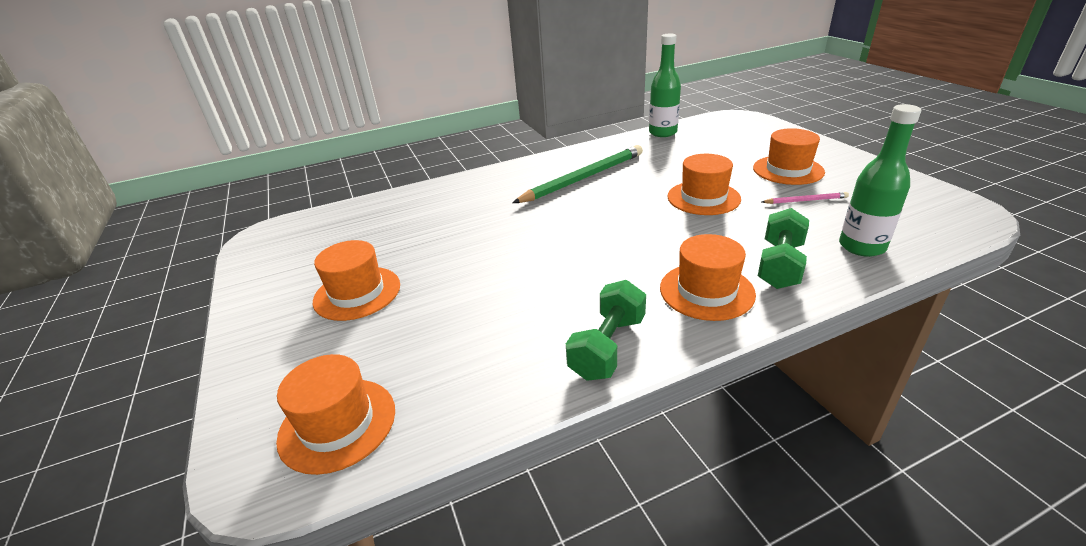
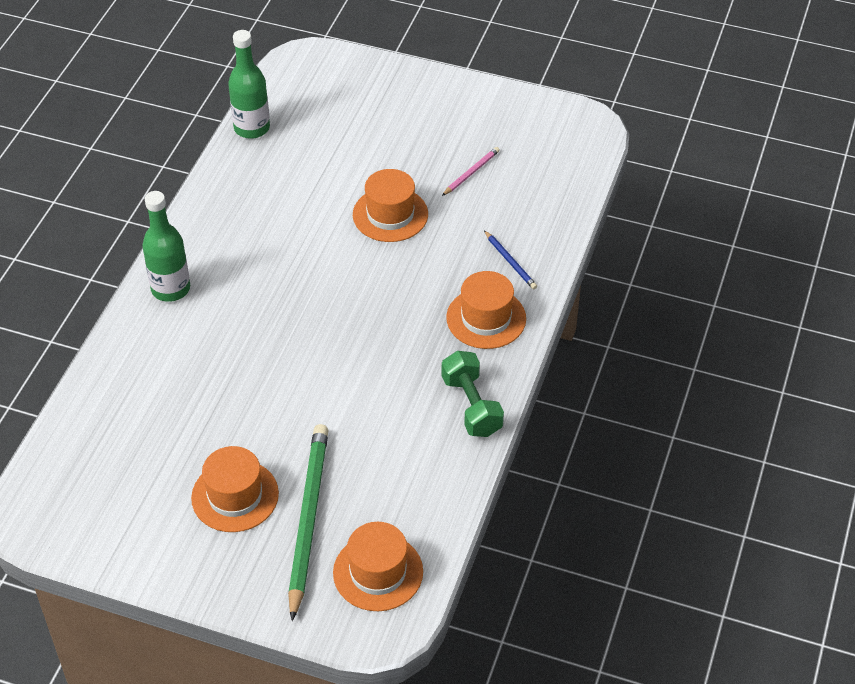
camera: 50 degrees left, 15 degrees up
(584, 178) = (253, 247): green pencil -> green pencil (308, 519)
(779, 265) = (510, 262): green dumbbell -> blue pencil
(788, 170) = (425, 134): orange hat -> none
(861, 247) = (547, 208): green bottle -> green bottle (170, 289)

